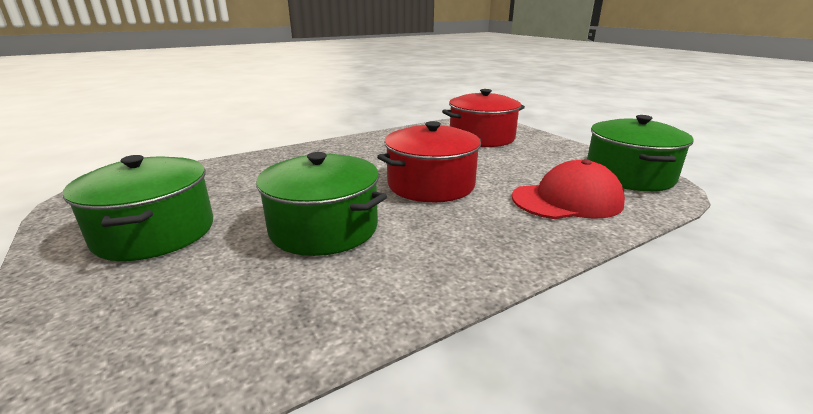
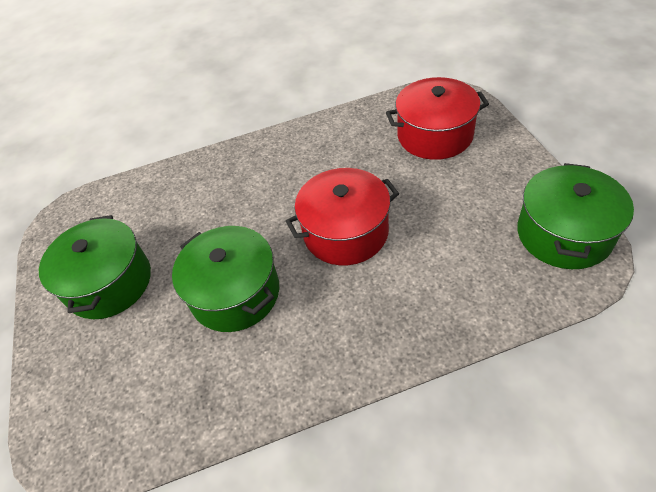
camera: 20 degrees right, 25 degrees up
(567, 200) = (469, 274): red cap -> none

